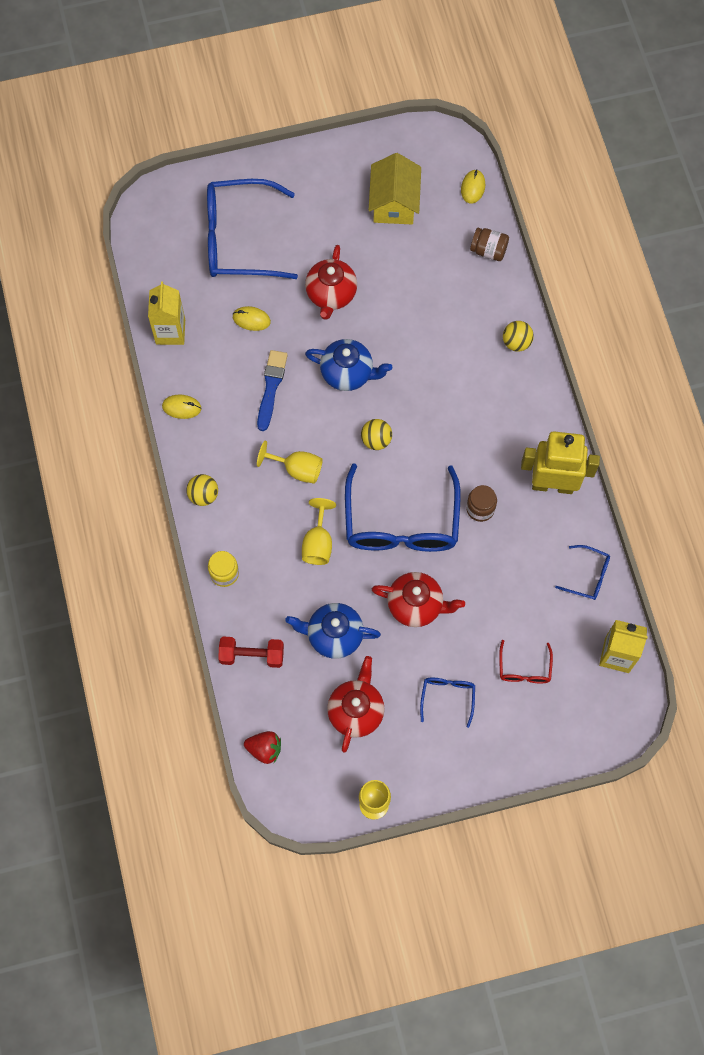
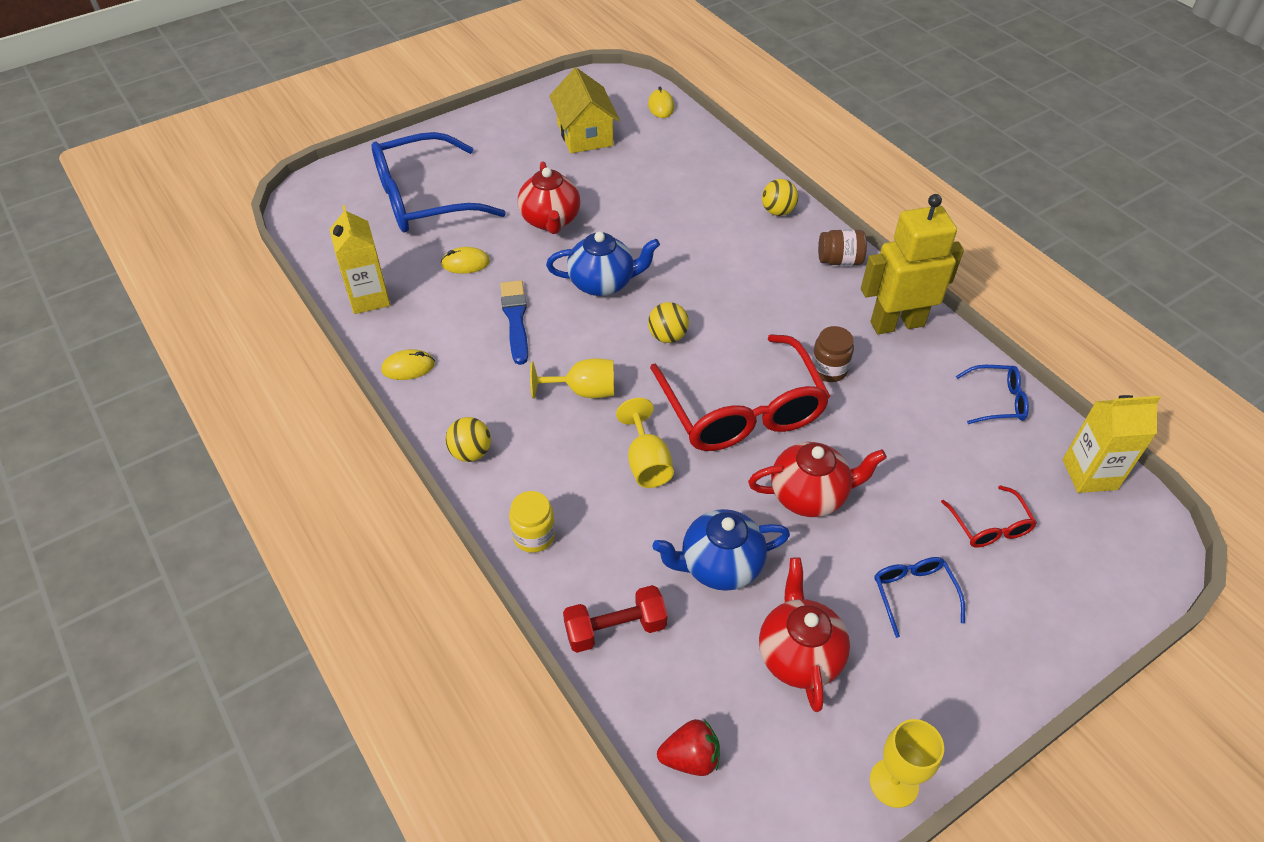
camera: 20 degrees left, 20 degrees down
(401, 523) = (742, 411): blue glasses -> red glasses
(488, 250) = (704, 148): brown jar -> brown jar (839, 260)

